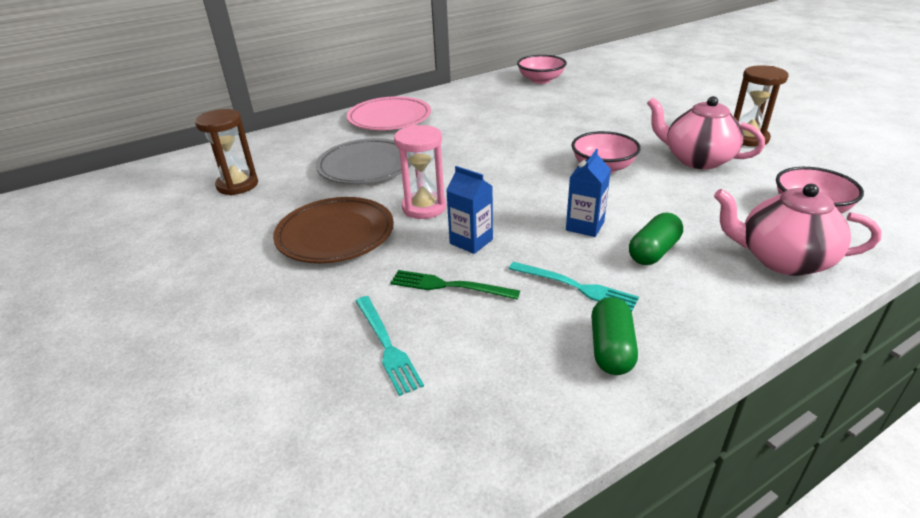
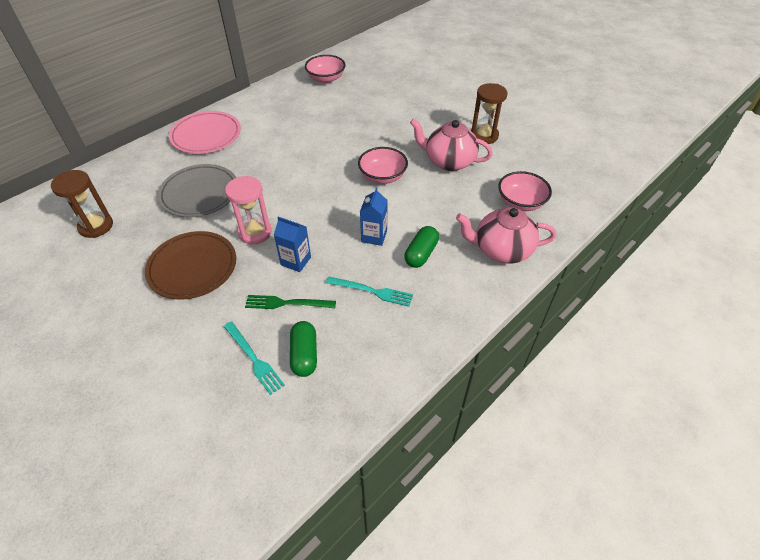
camera: 15 degrees left, 15 degrees up
(611, 349) = (398, 338): green capsule -> green capsule (304, 355)

